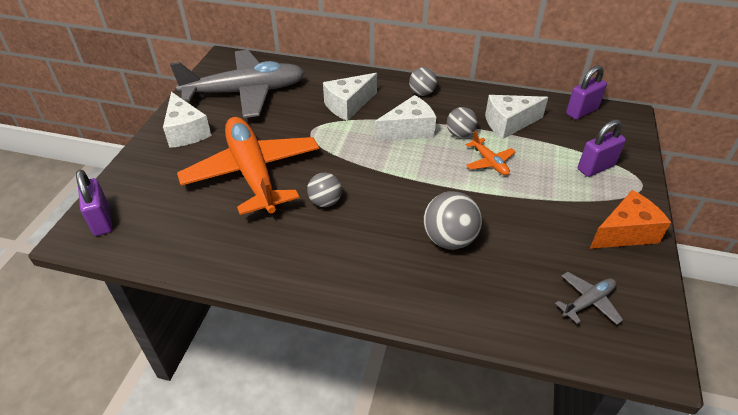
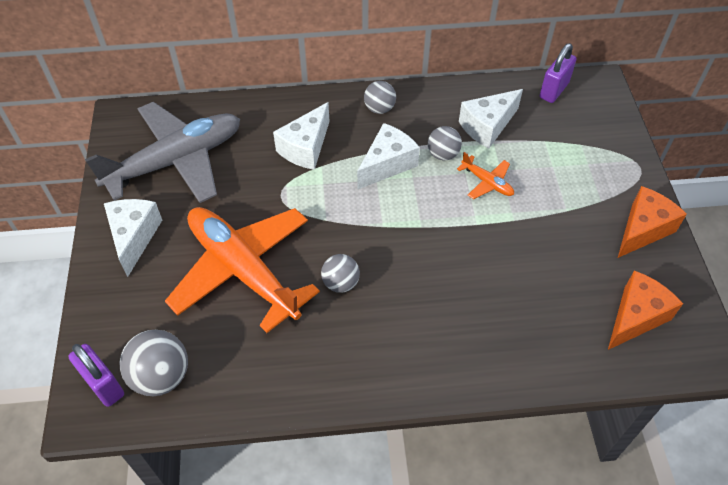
camera: 20 degrees left, 10 degrees up
(186, 132) = (134, 237): white cheese -> white cheese turned 135 degrees counterclockwise
(449, 239) = (485, 289): grey ball -> grey ball (161, 376)
(588, 302) = (635, 317): grey plane -> orange cheese
(596, 167) = (591, 159): purple padlock -> none

